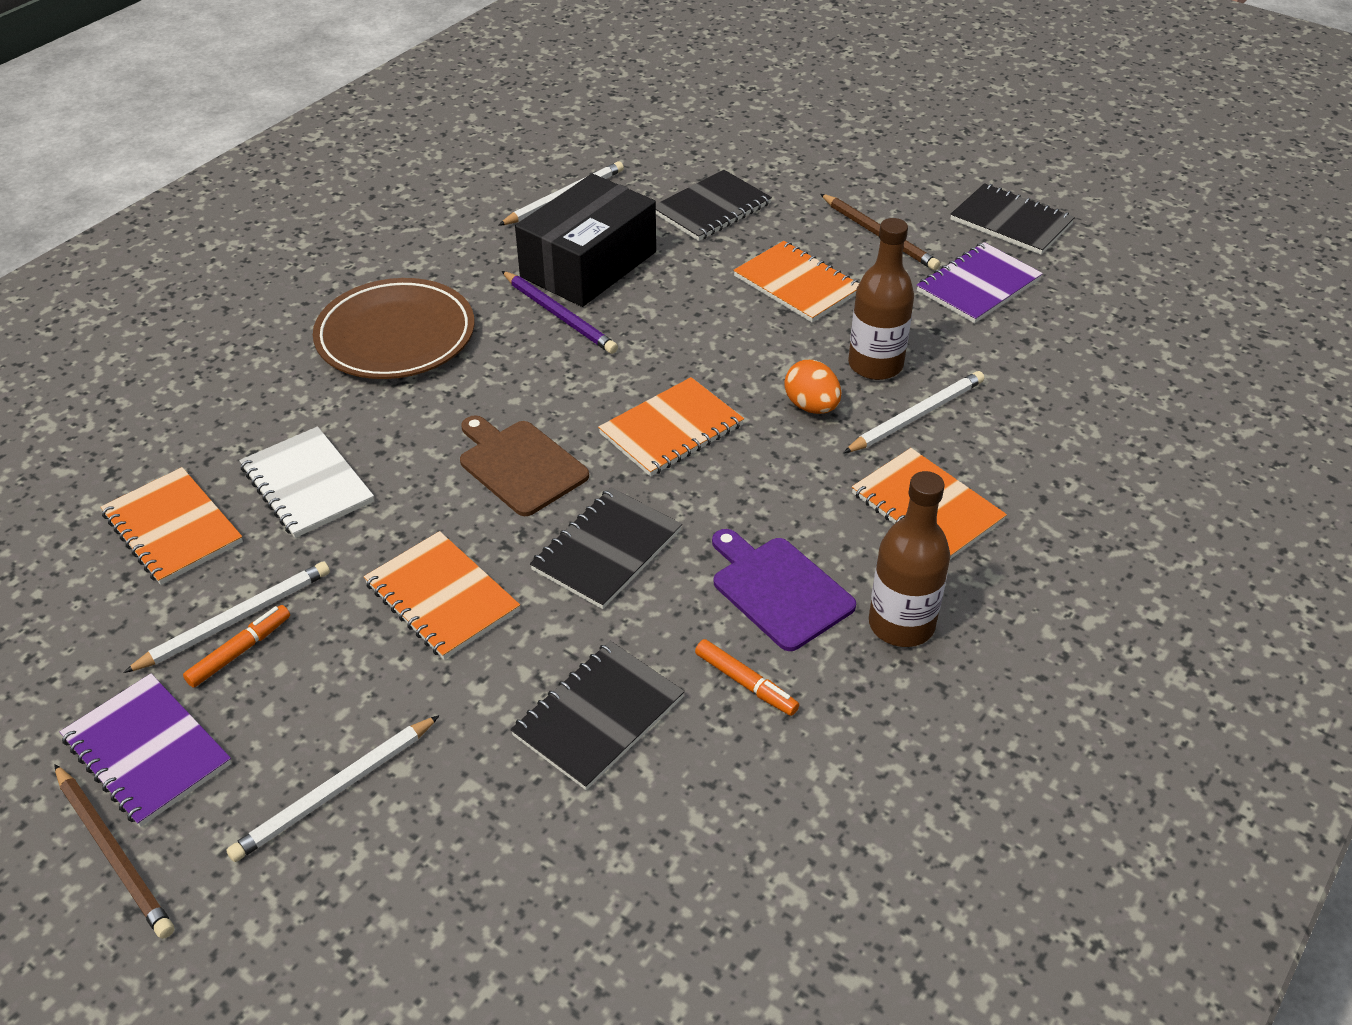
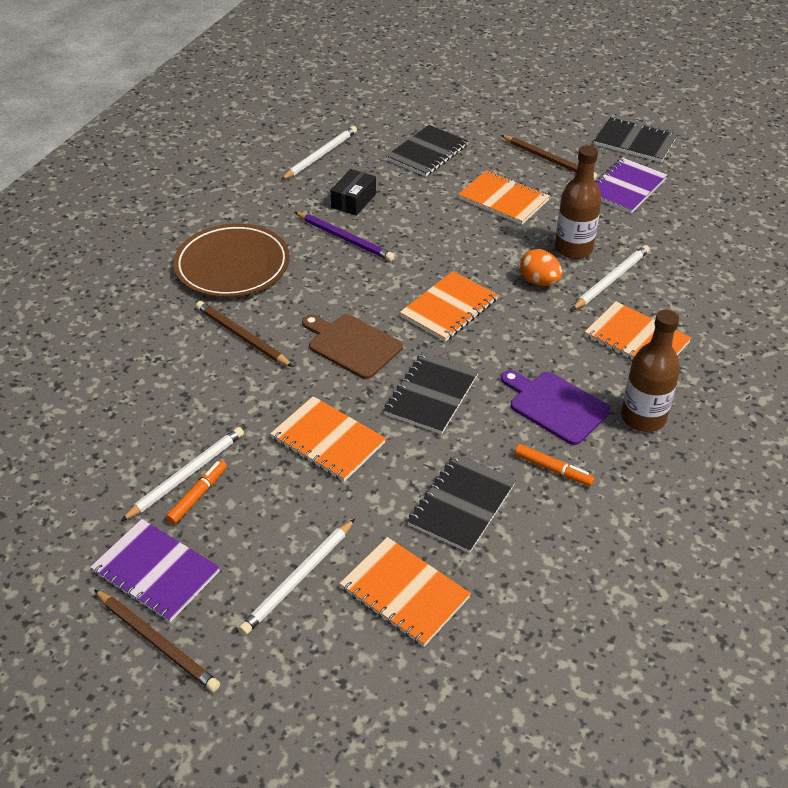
camera: 10 degrees left, 0 degrees up
(172, 528) = (118, 418): orange notebook -> orange notebook (404, 593)
(307, 485) = (205, 376): white notebook -> none
(375, 435) = (242, 336): none -> brown pencil
(588, 264) = (353, 201): black box -> black box, size x0.49

